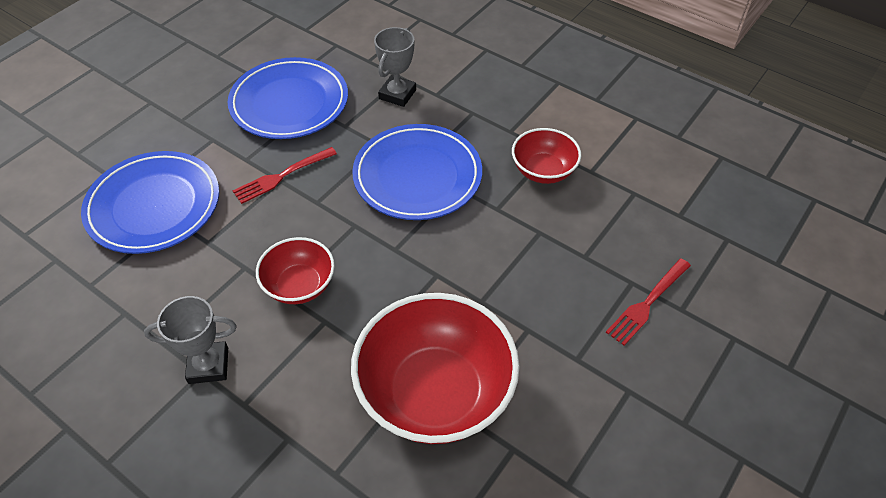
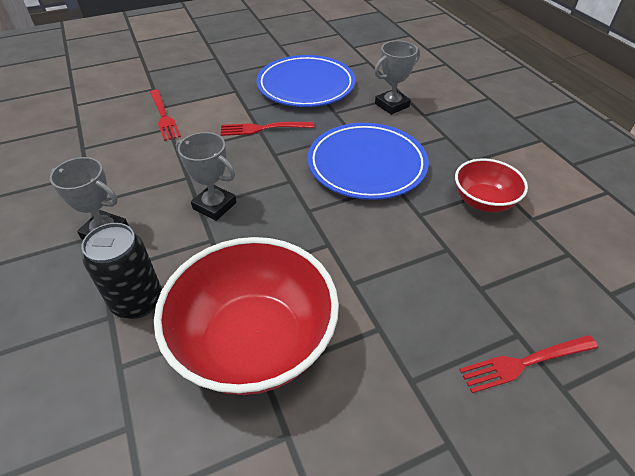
camera: 30 degrees right, 5 degrees down
(154, 206) = (164, 116): blue plate -> red fork
(299, 285) = (214, 206): red bowl -> grey trophy
(302, 413) = (137, 301): none -> black can

